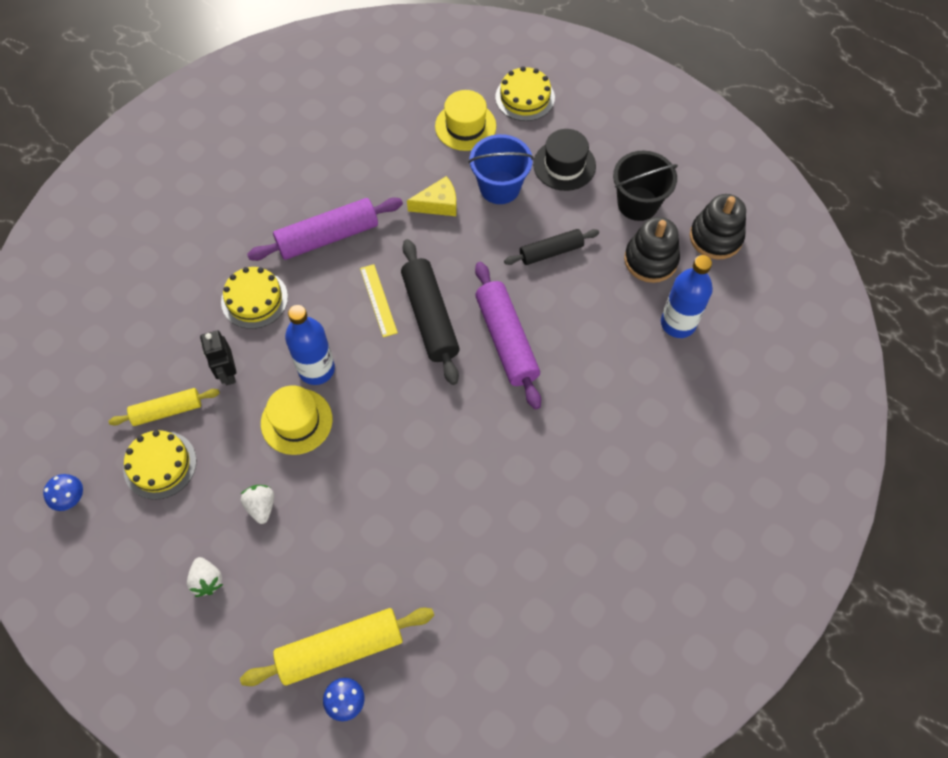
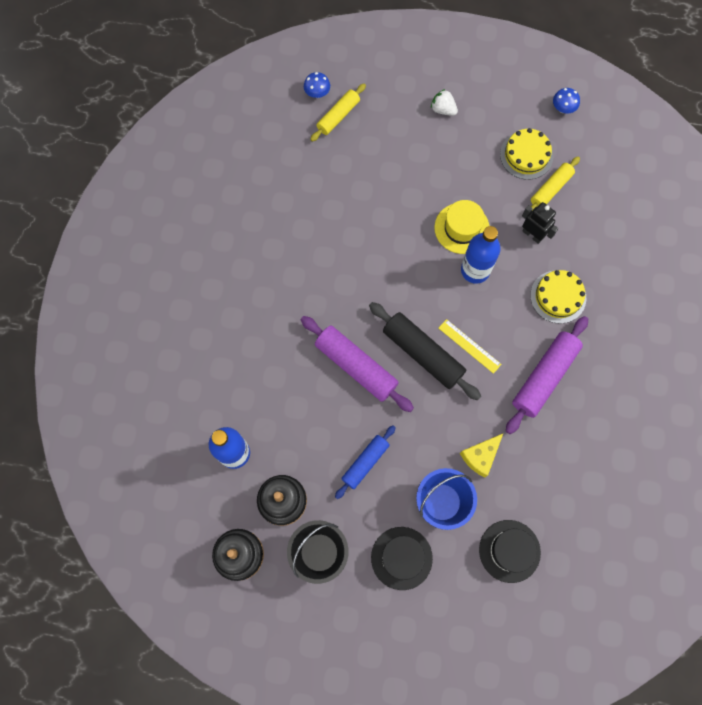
camera: 150 degrees right, 10 degrees up
(261, 506) = (443, 165): white strawberry -> none
(340, 649) = (338, 116): yellow rolling pin -> yellow rolling pin, size x0.62
(465, 126) = (509, 551): yellow hat -> black hat
(525, 97) = (478, 616): yellow cake -> none
(551, 251) = (365, 463): black rolling pin -> blue rolling pin

